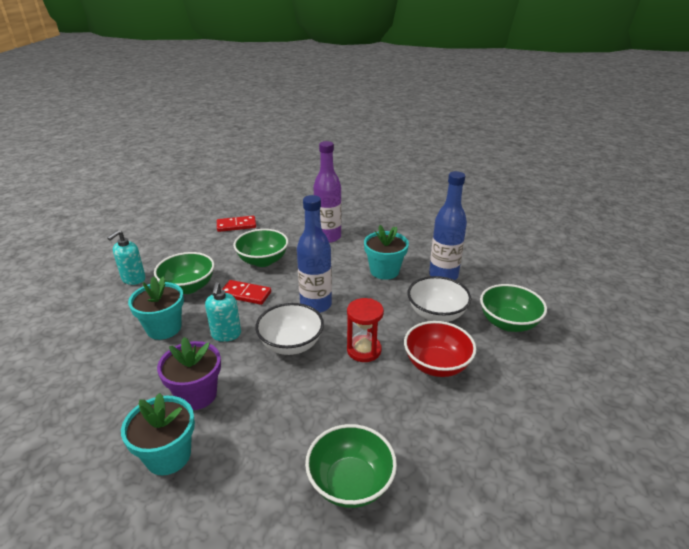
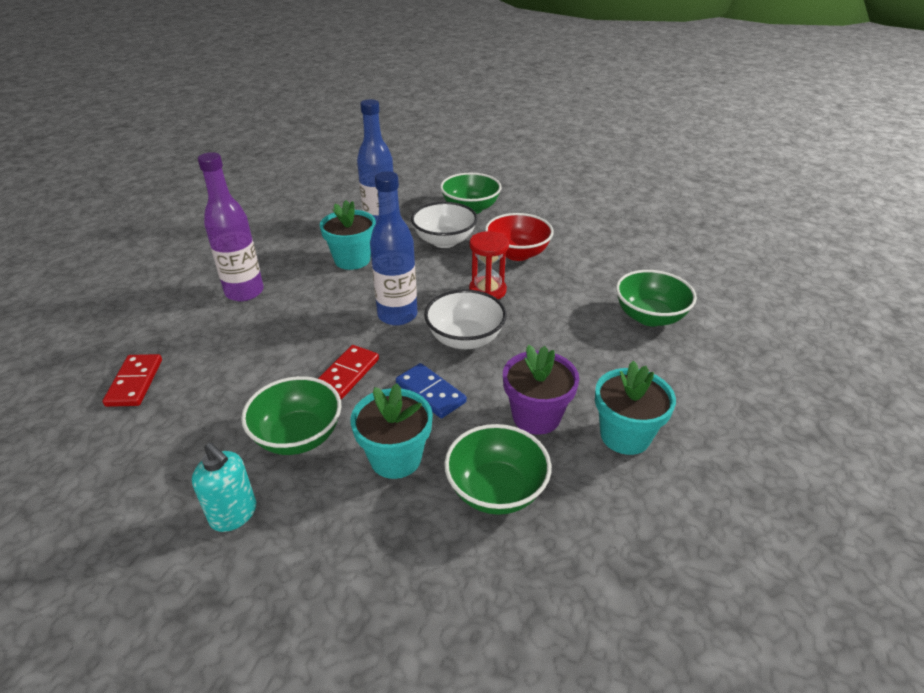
camera: 80 degrees left, 5 degrees up
(226, 334) = (430, 393): turquoise soap dispenser -> blue domino
(263, 261) = (269, 355): green bowl -> green bowl (496, 490)

